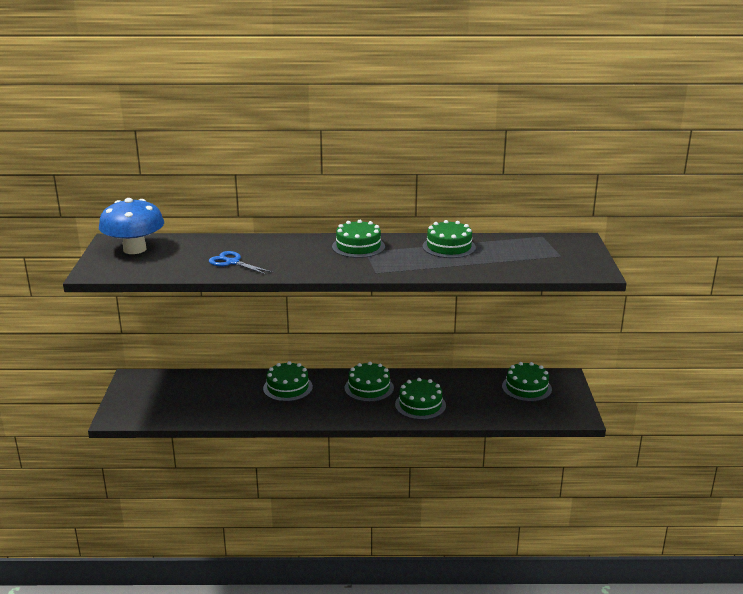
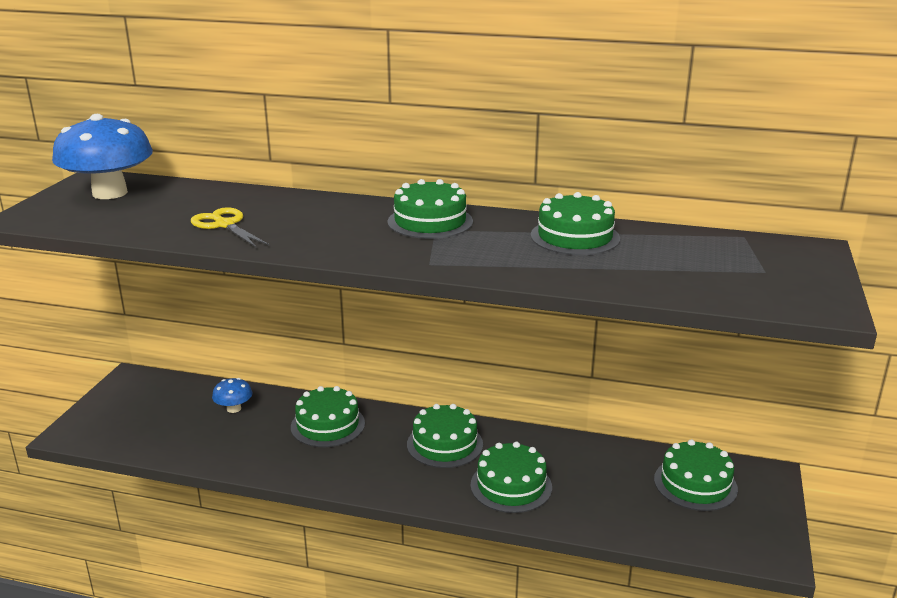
camera: 15 degrees right, 0 degrees up
(218, 387) = (234, 409): none -> blue mushroom
(232, 262) = (225, 225): blue scissors -> yellow scissors

